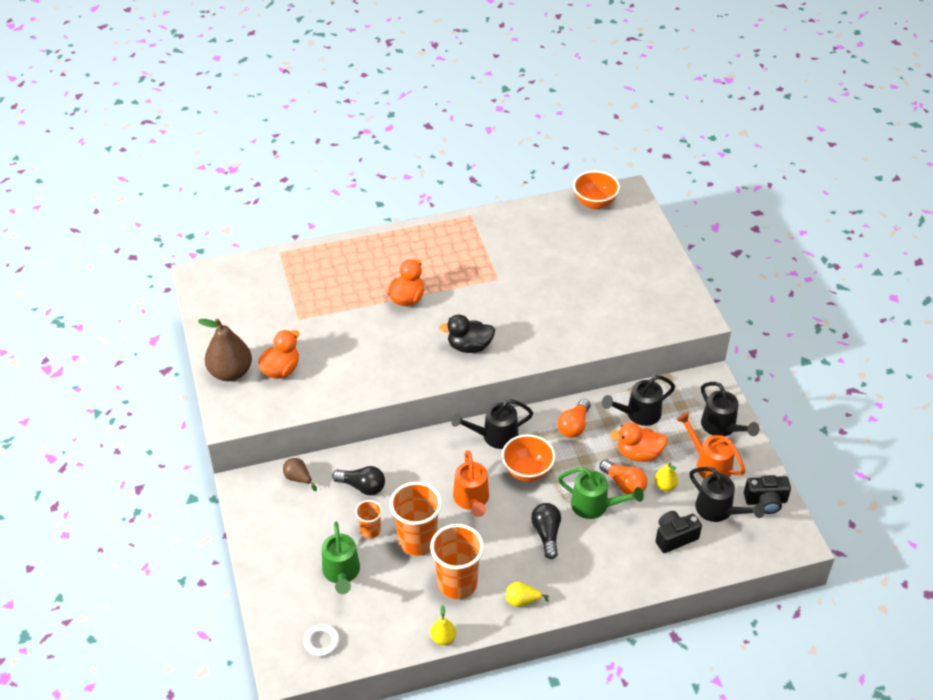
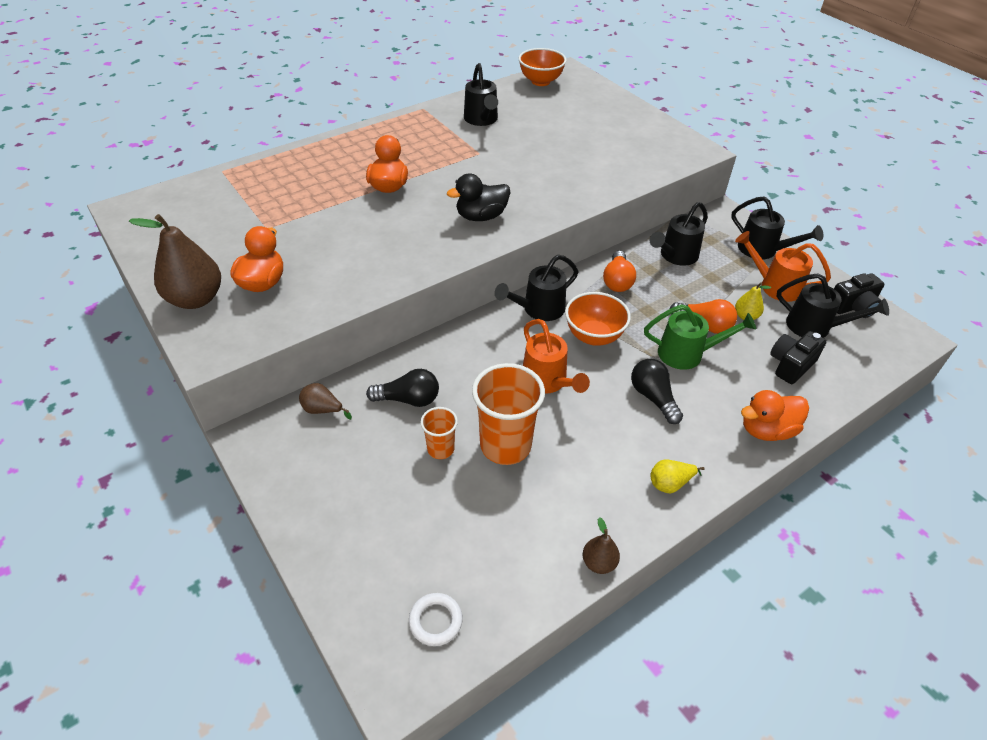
camera: 20 degrees left, 0 degrees up
(341, 573) = (425, 514): green watering can -> none
(443, 638) = (599, 563): yellow pear -> brown pear
(457, 583) = (580, 485): orange cup -> none
(517, 240) = (482, 120): none -> black watering can
(639, 454) = (699, 292): orange duck -> orange duck (766, 430)

